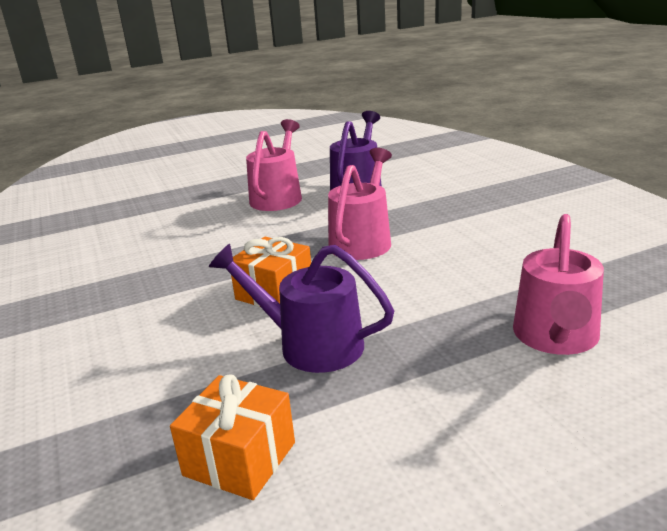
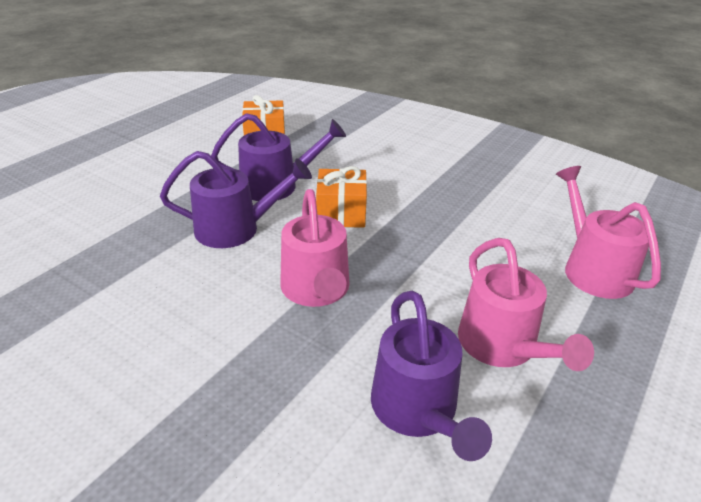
camera: 145 degrees right, 10 degrees up
(399, 302) = (235, 229): none -> purple watering can
(556, 337) = (107, 229): pink watering can -> pink watering can (593, 269)

